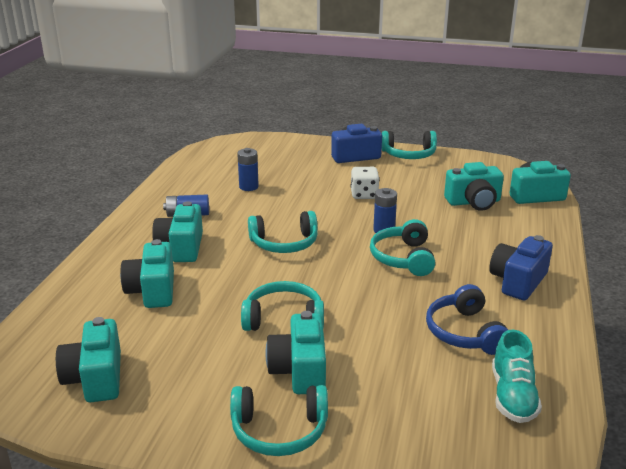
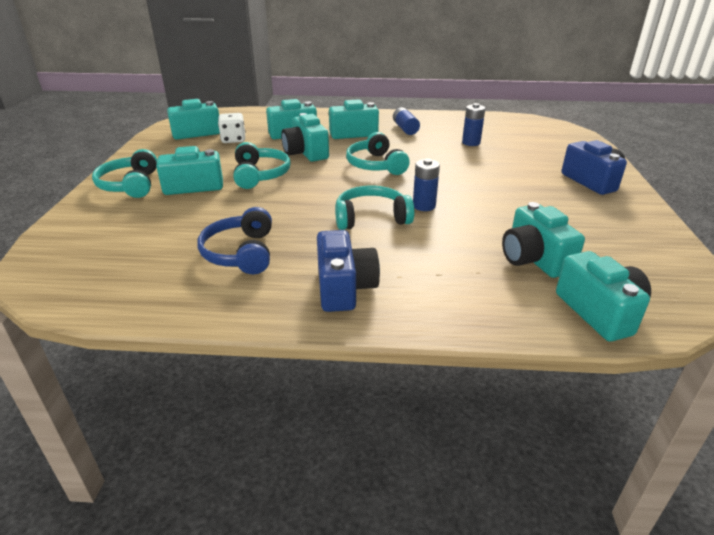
camera: 80 degrees right, 5 degrees up
(229, 284) = (306, 153): none -> turquoise camera
(364, 195) = (497, 192): white dice -> white dice (233, 140)
(409, 154) = (636, 212): turquoise headphones -> none
(465, 332) = (241, 253): blue headphones -> blue headphones turned 75 degrees counterclockwise
(513, 396) = (139, 278): turquoise shoe -> none
(518, 281) = (344, 288): blue camera -> blue camera turned 60 degrees clockwise

